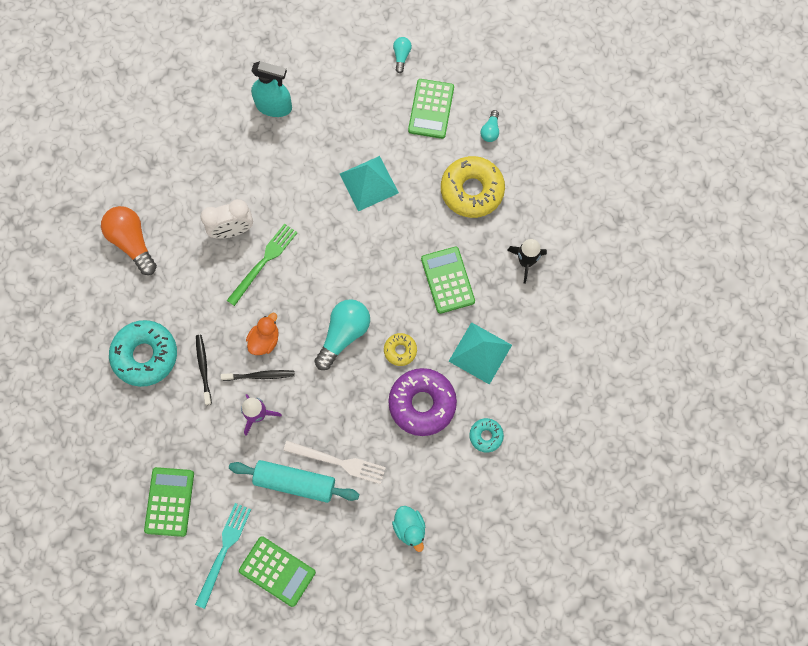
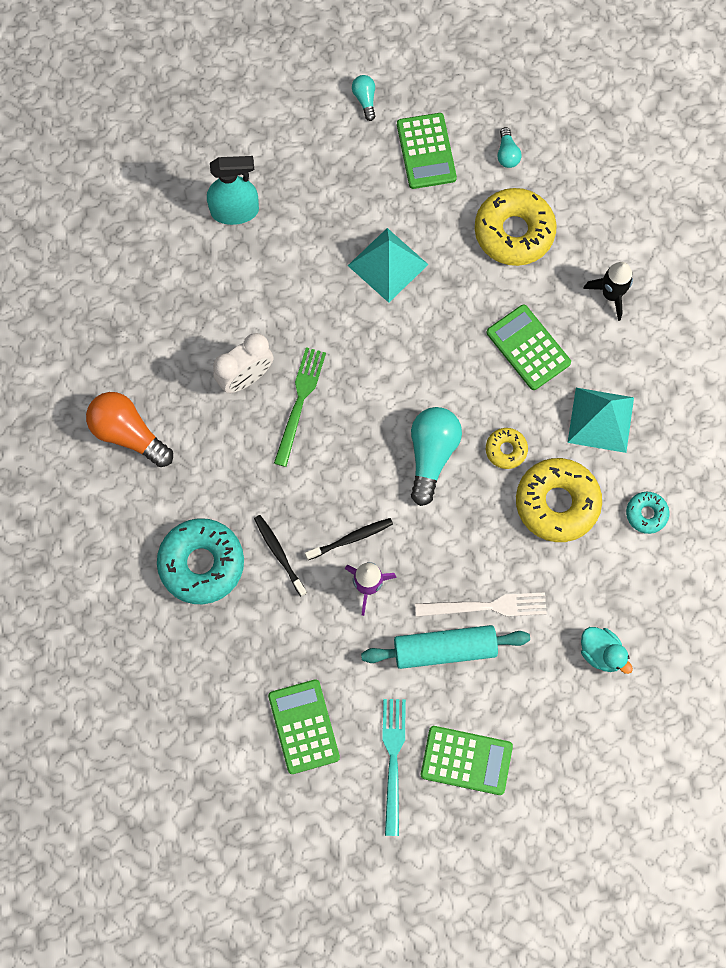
camera: 20 degrees left, 0 degrees up
(264, 340) = (339, 494): orange duck -> none
(422, 404) = (557, 503): purple donut -> yellow donut

